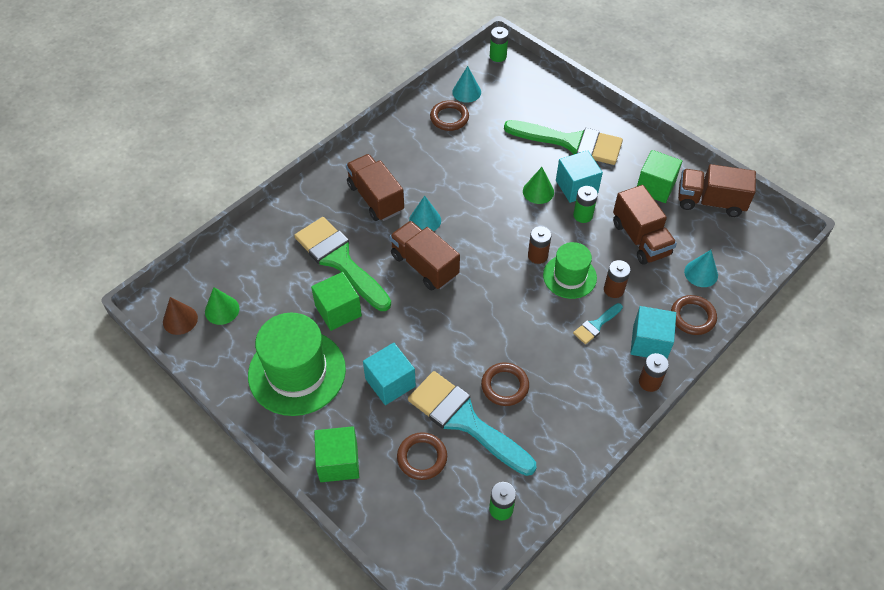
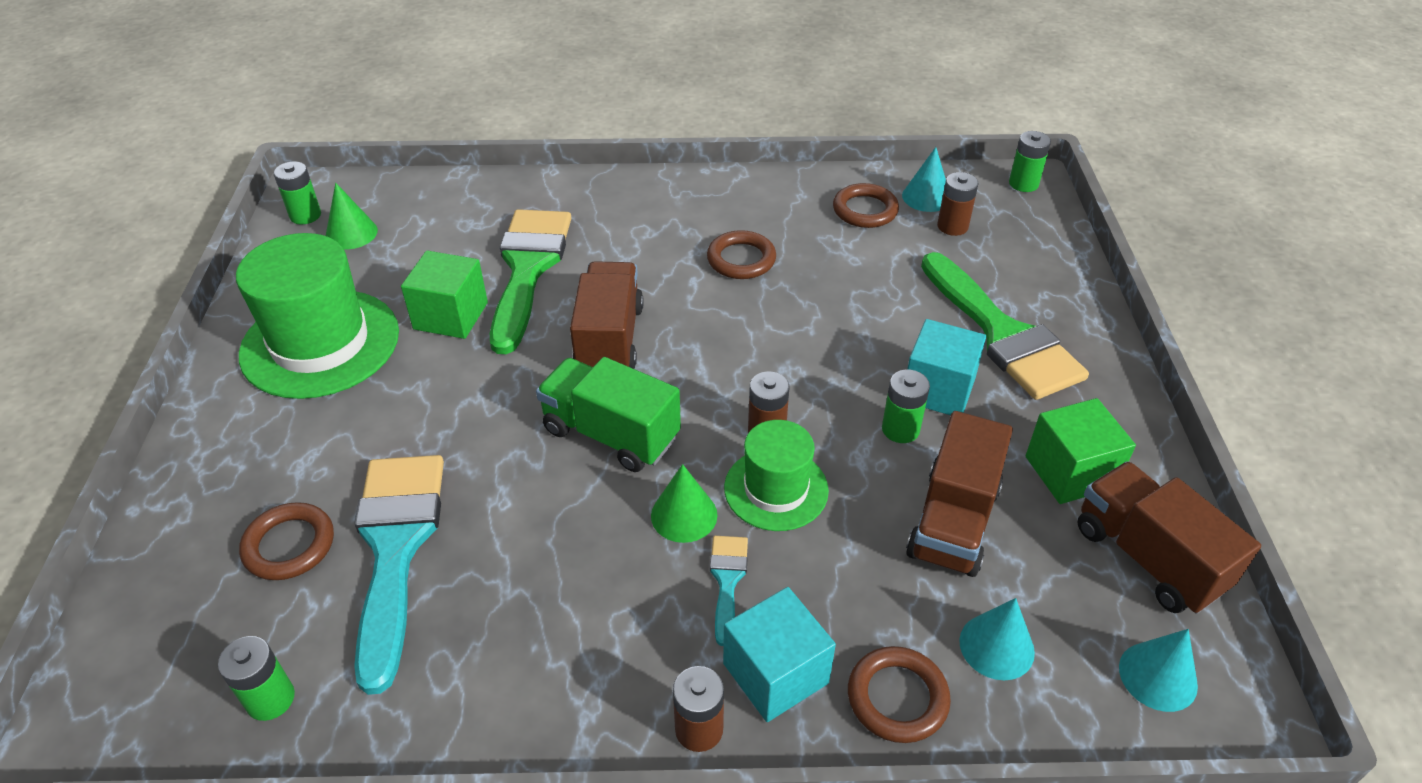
camera: 45 degrees right, 10 degrees down
(180, 320) = (305, 215): brown cone -> green battery
(338, 462) = (211, 468): green cube -> none
(375, 198) = (657, 235): brown truck -> none
(390, 382) = (386, 432): turquoise cube -> none
(425, 220) = (681, 293): turquoise cone -> turquoise cone (1158, 676)
(482, 306) = (611, 434): none -> green truck
(505, 386) = (500, 550): brown ring -> brown ring (741, 259)
(538, 191) = (873, 359): green cone -> green cone (684, 515)
(596, 325) = (727, 580): turquoise brush -> turquoise brush turned 90 degrees clockwise
(614, 289) = (818, 556): brown battery -> brown battery (952, 226)

